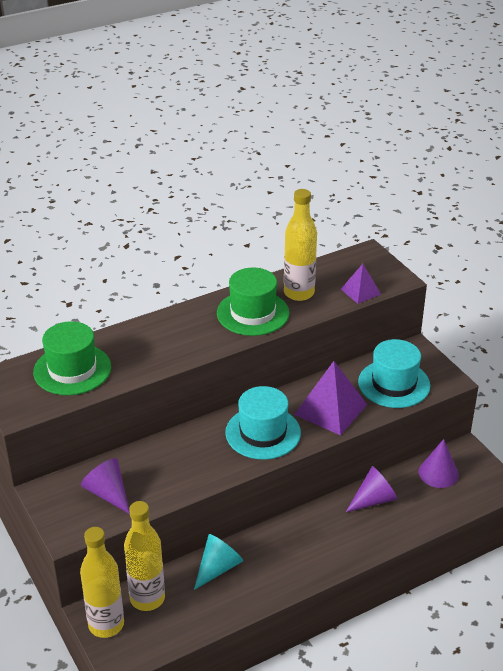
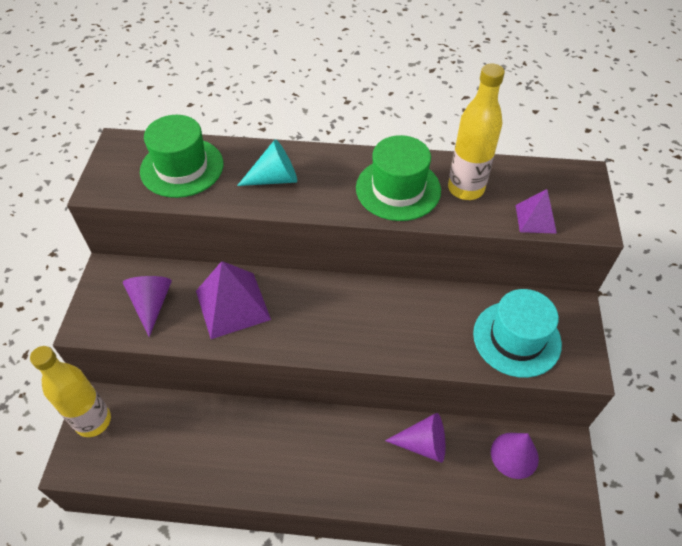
camera: 35 degrees right, 15 degrees up
(147, 598) = (144, 417): yellow bottle -> none
(218, 567) = (225, 425): turquoise cone -> turquoise cone (275, 178)
(263, 433) = (337, 320): turquoise hat -> none
(330, 409) = (425, 331): purple pyramid -> purple pyramid (232, 305)

